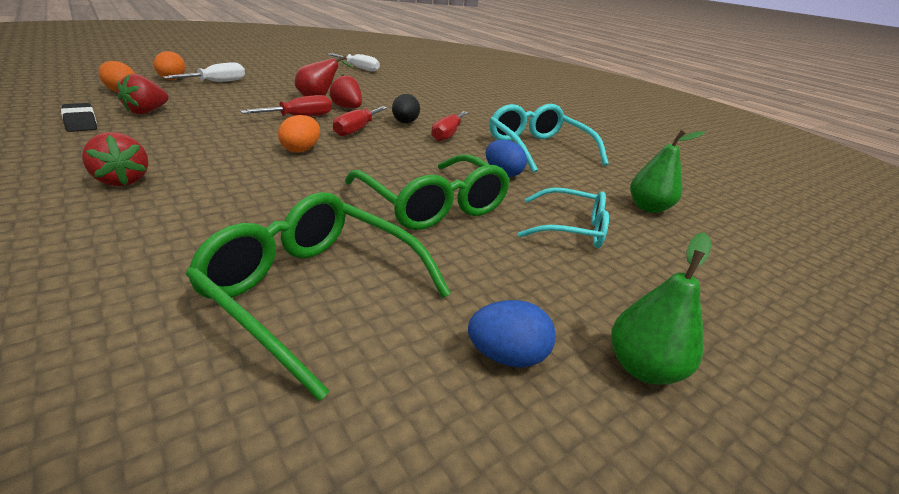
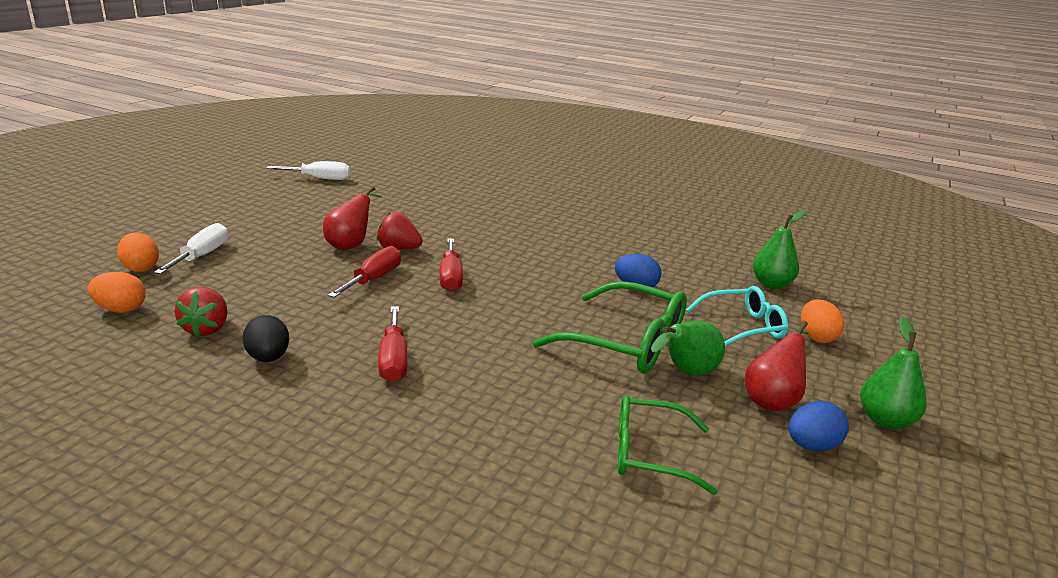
camera: 25 degrees left, 5 degrees down
(80, 121) = (163, 369): black eraser -> none
(122, 180) = (344, 420): red strawberry -> none
(301, 150) = (440, 323): orange egg -> orange egg (816, 337)
(314, 292) = (649, 454): green glasses -> green glasses, size x0.65
(405, 123) = (480, 251): black egg -> black egg (268, 358)
(447, 134) = (537, 254): red screwdriver -> red screwdriver (393, 360)
(456, 243) = (686, 373): none -> green pear
(519, 296) = (772, 400): none -> red pear
(537, 149) = (629, 245): turquoise glasses -> none

